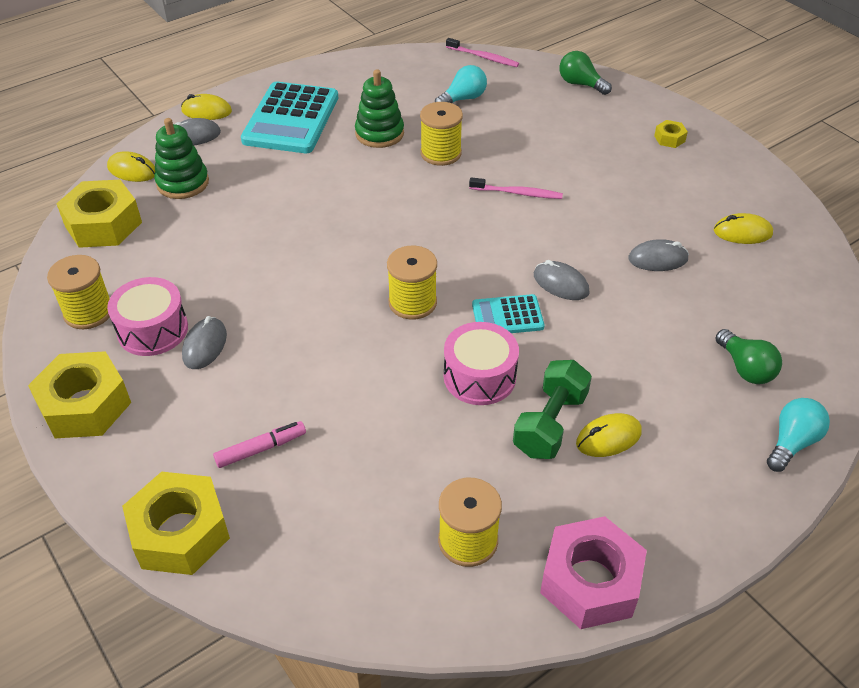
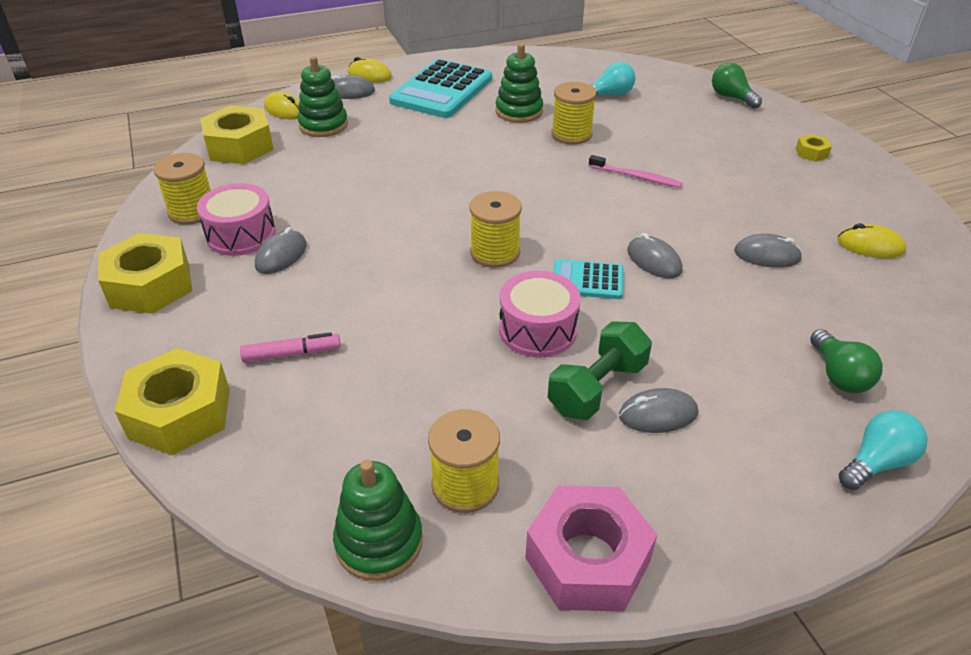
camera: 15 degrees right, 5 degrees down
(413, 609) = (379, 542): none -> green stacking toy
(483, 57) = (642, 65): pink toothbrush -> none
(608, 438) = (658, 414): yellow mouse -> grey mouse

